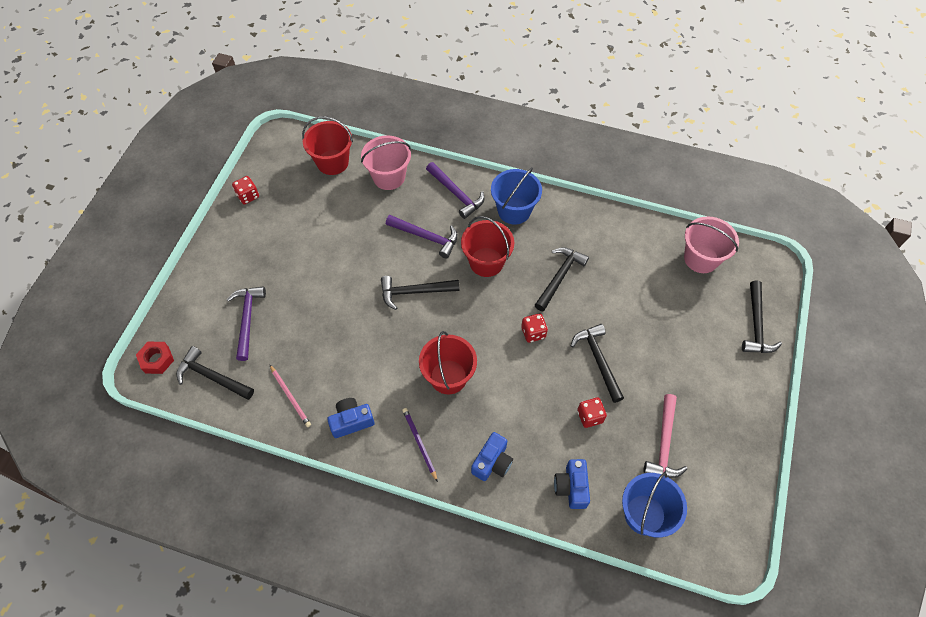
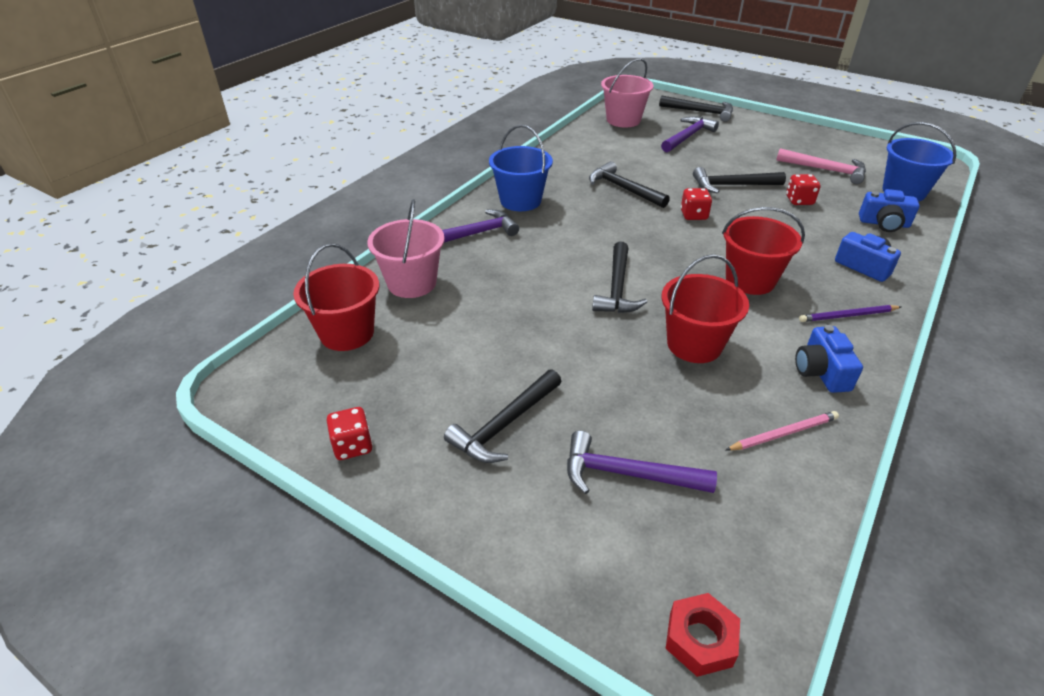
camera: 75 degrees left, 20 degrees down
(212, 376) = (744, 540): black hammer -> black hammer (504, 425)
(426, 237) = (532, 266): purple hammer -> purple hammer (688, 136)
(486, 262) = (588, 229): red bucket -> red bucket (694, 344)

